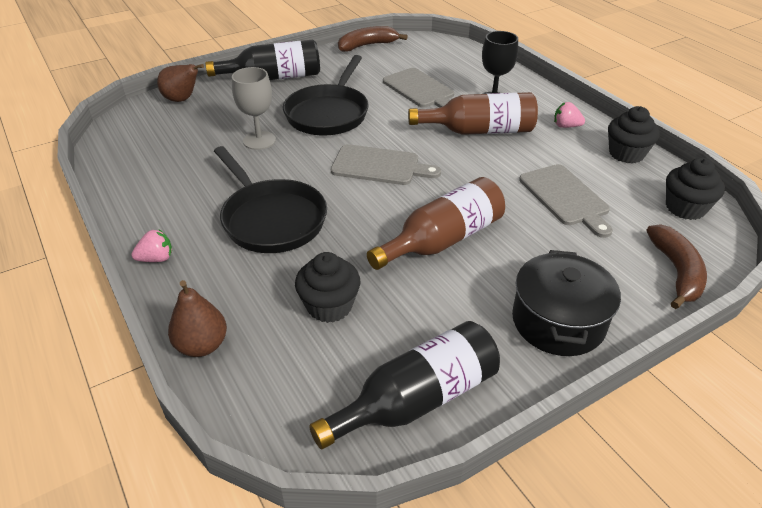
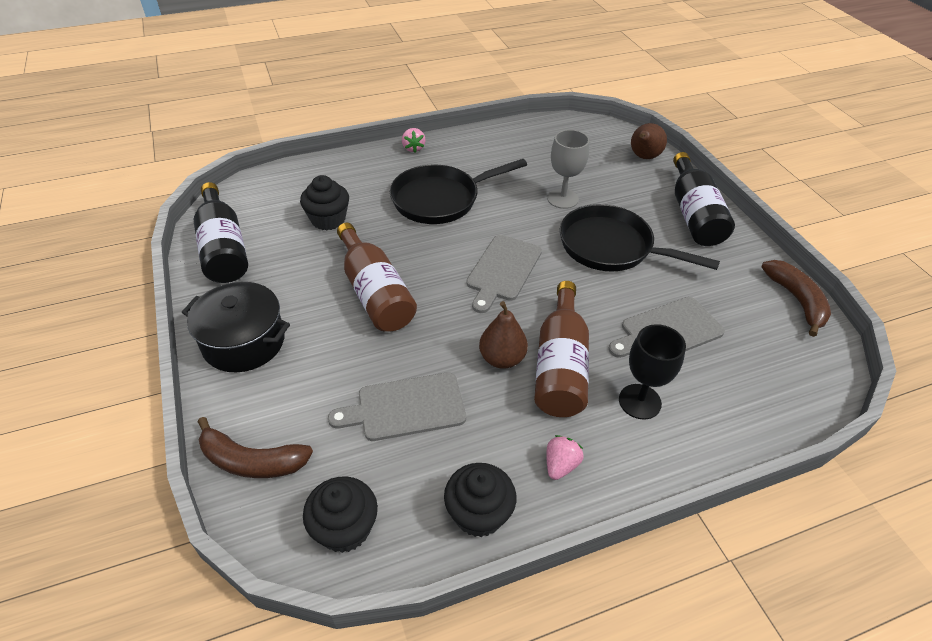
camera: 100 degrees right, 5 degrees up
(202, 345) = (321, 166): brown pear -> brown pear (502, 358)

